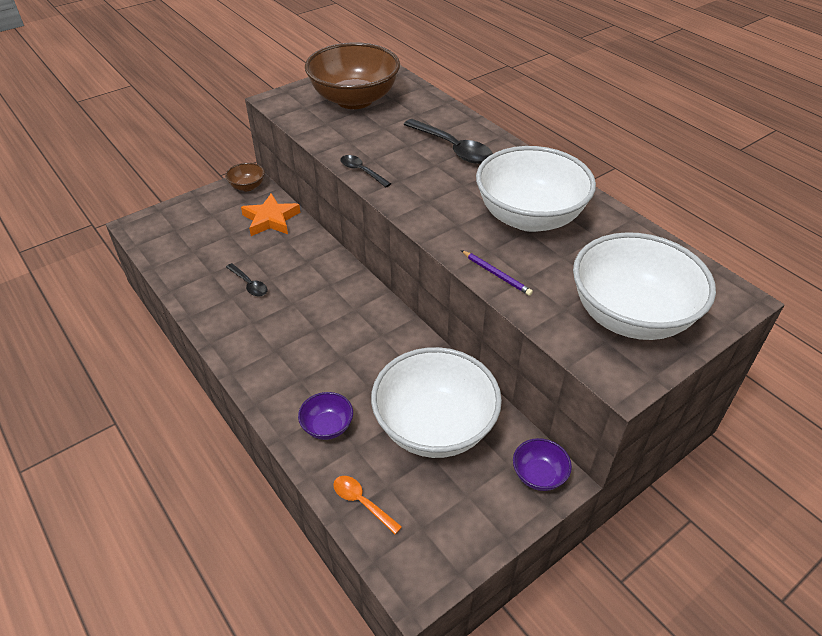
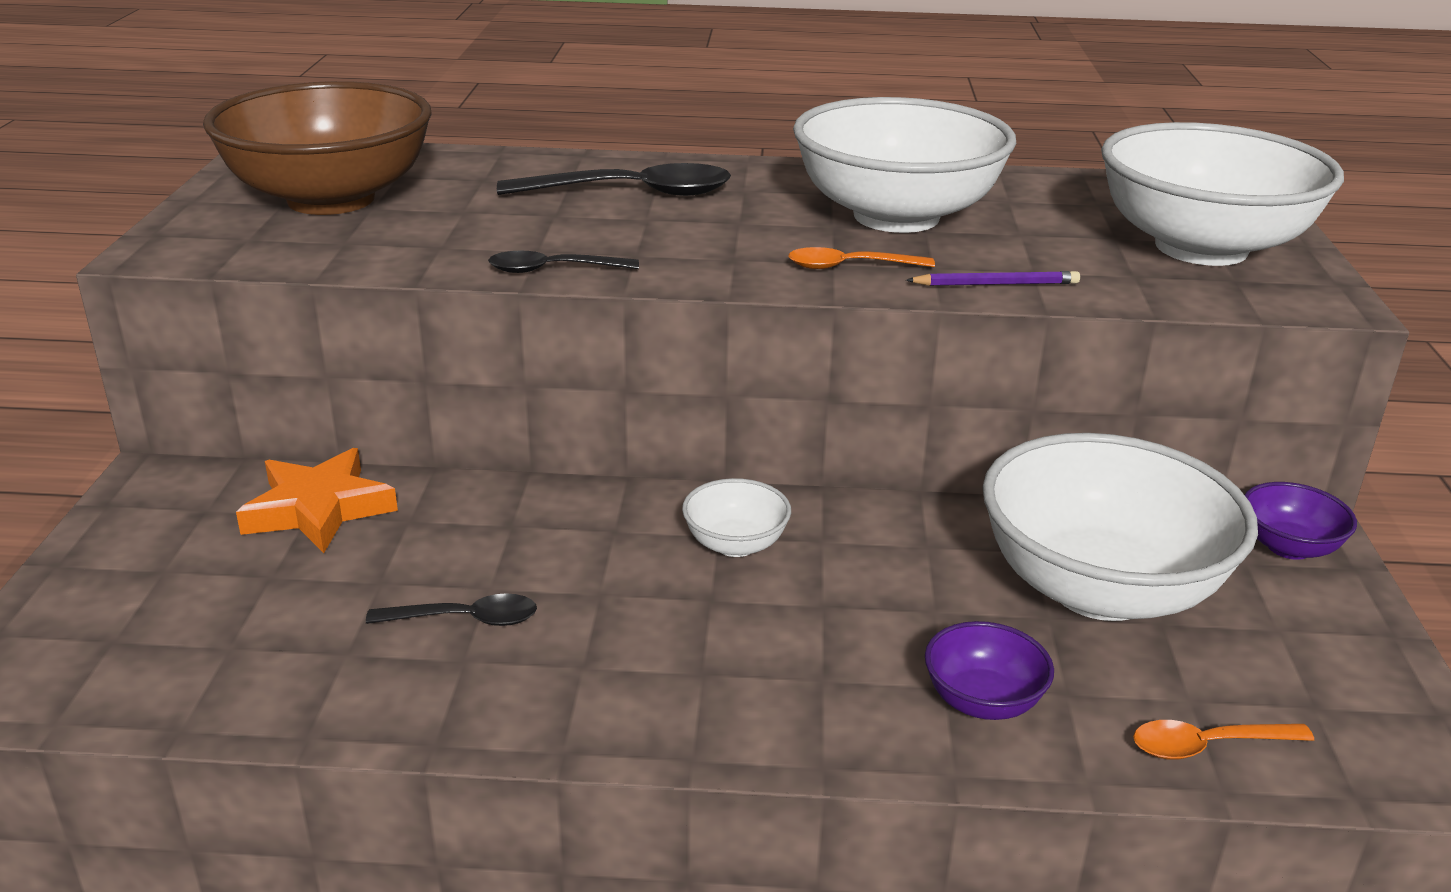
camera: 50 degrees left, 15 degrees down
(247, 186) = (165, 490): brown bowl -> none
(353, 316) = (735, 544): none -> white bowl
(459, 231) = (850, 266): none -> orange spoon

